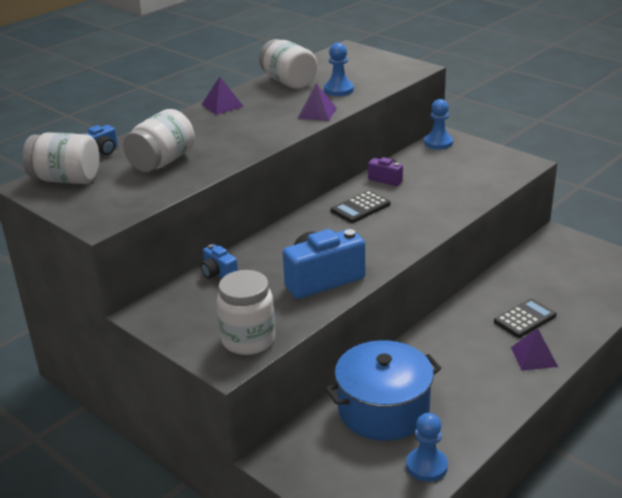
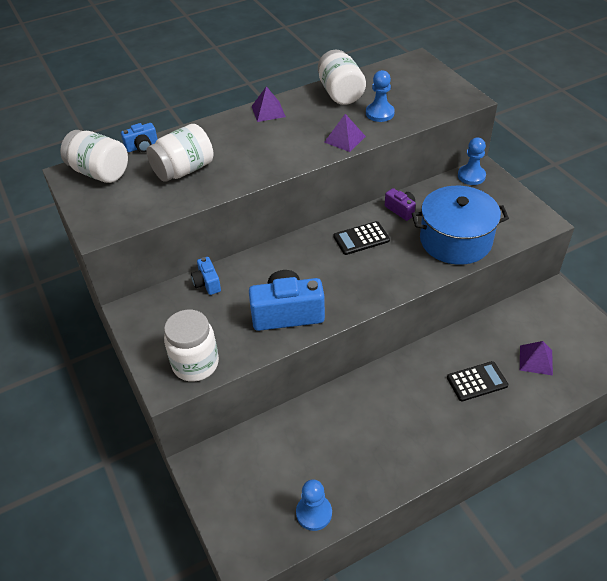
camera: 20 degrees right, 15 degrees up
(383, 409) = (306, 442): blue pot -> blue pot (455, 240)
(534, 356) = (463, 426): purple pyramid -> purple pyramid (536, 360)

